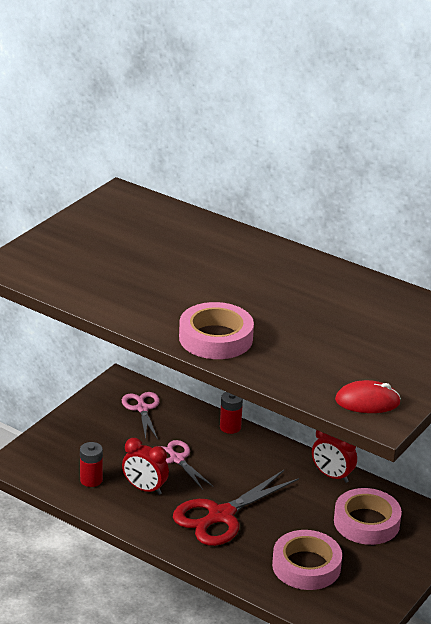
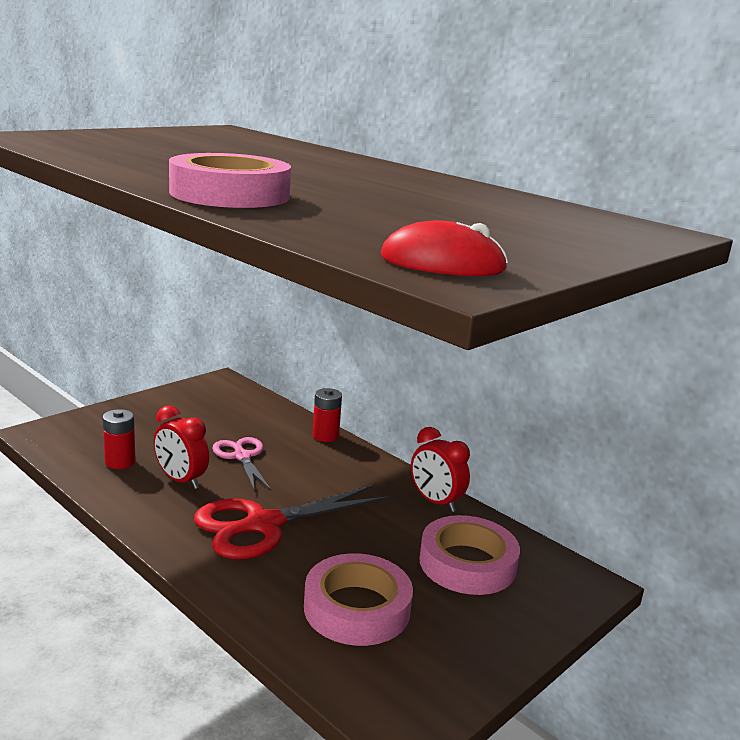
camera: 10 degrees right, 10 degrees down
(142, 409) = (231, 406): pink scissors -> none

